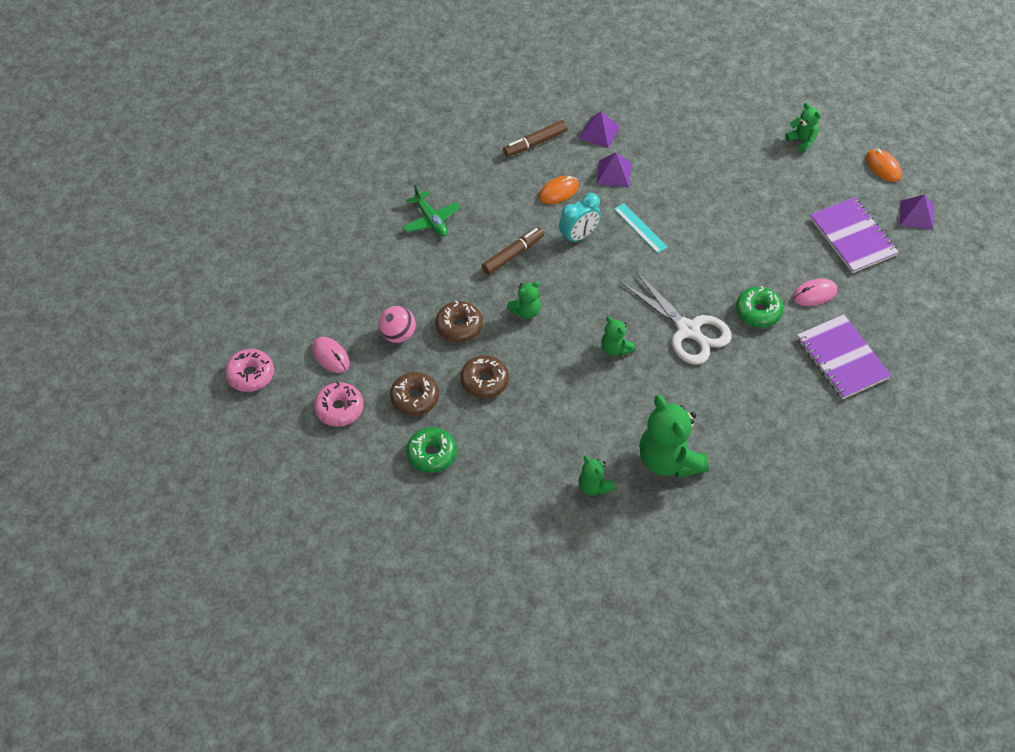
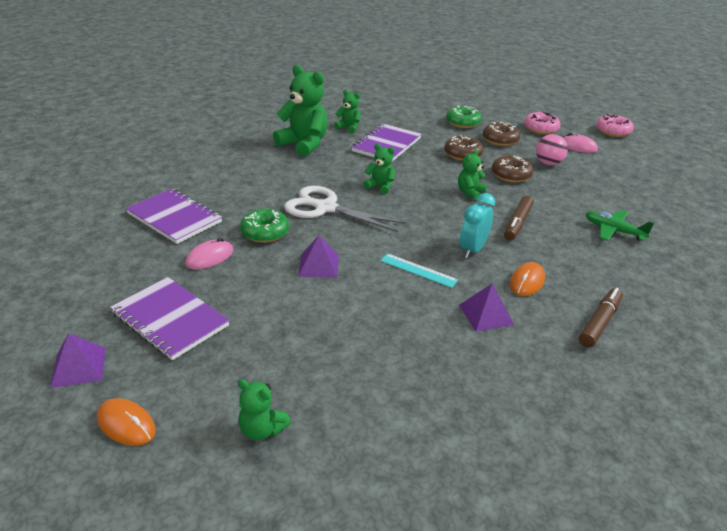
camera: 155 degrees right, 20 degrees down
(565, 429) = (387, 145): none -> purple notebook
(599, 132) = (542, 357): purple pyramid -> purple pyramid (318, 265)

